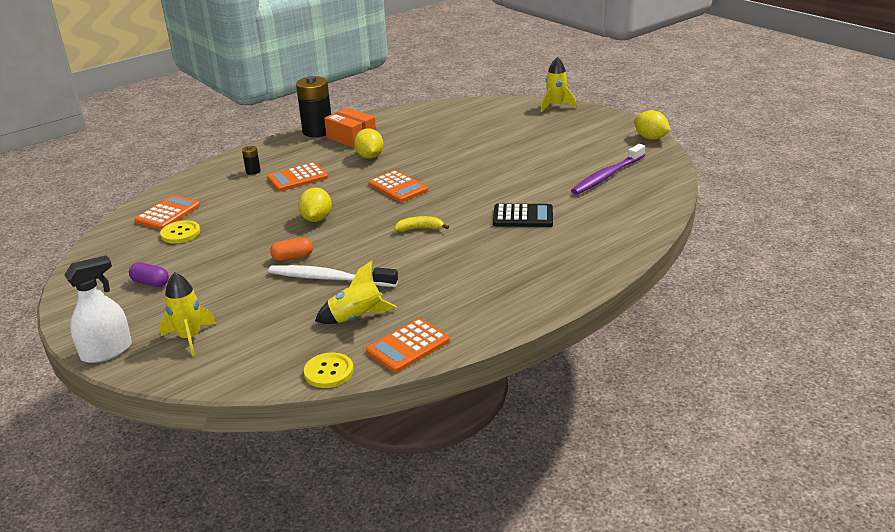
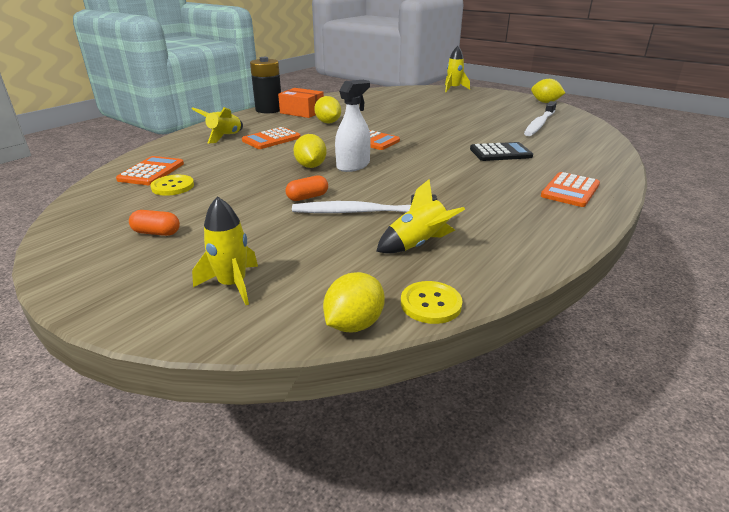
camera: 15 degrees left, 0 degrees up
(106, 351) = (125, 313): white spray bottle -> white spray bottle (353, 165)
(150, 283) = (156, 233): purple capsule -> orange capsule
(253, 171) = (225, 137): black battery -> yellow rocket
(261, 380) = (354, 324): none -> yellow lemon
(408, 346) = (497, 266): orange calculator -> orange calculator (570, 190)
(420, 229) = (417, 167): yellow banana -> none
(607, 176) = (539, 124): purple toothbrush -> white toothbrush

